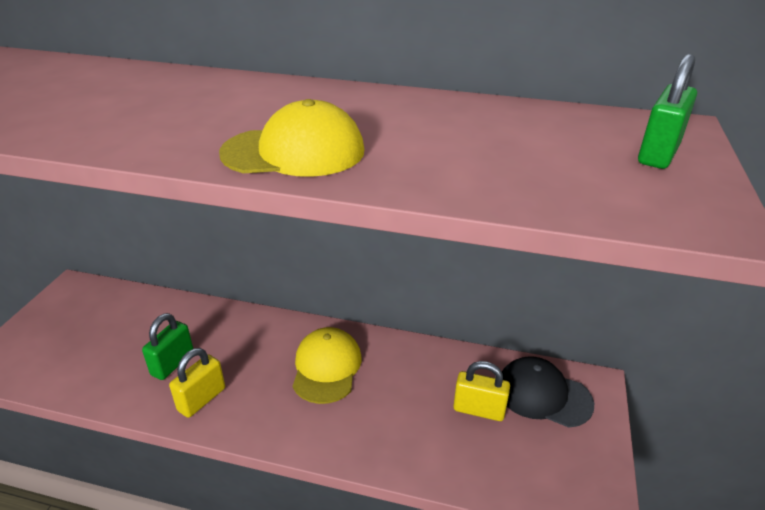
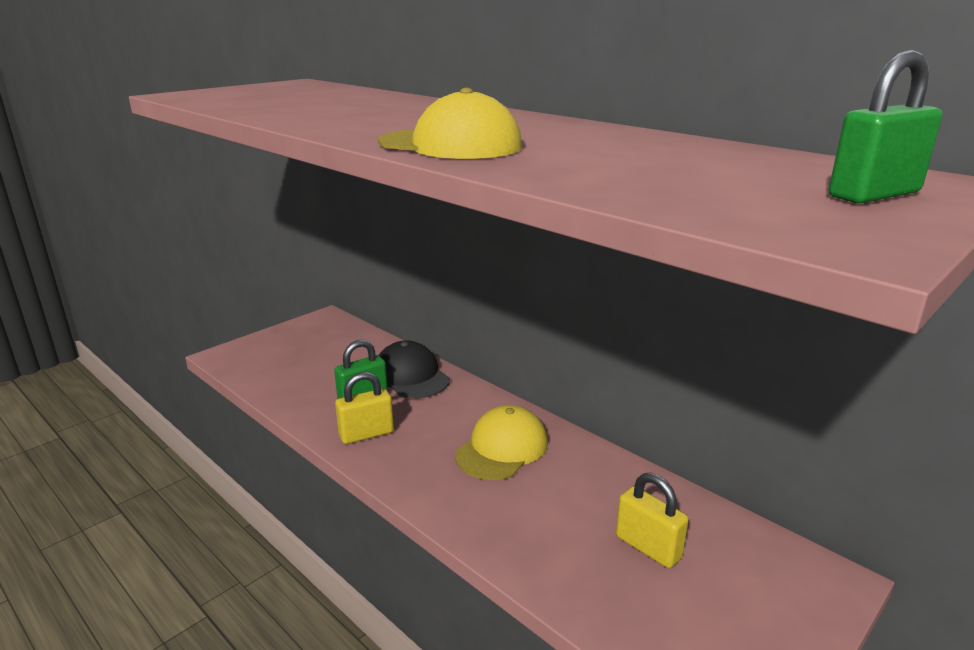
camera: 30 degrees right, 10 degrees down
(543, 395) = (747, 564): black cap -> black cap (411, 376)

